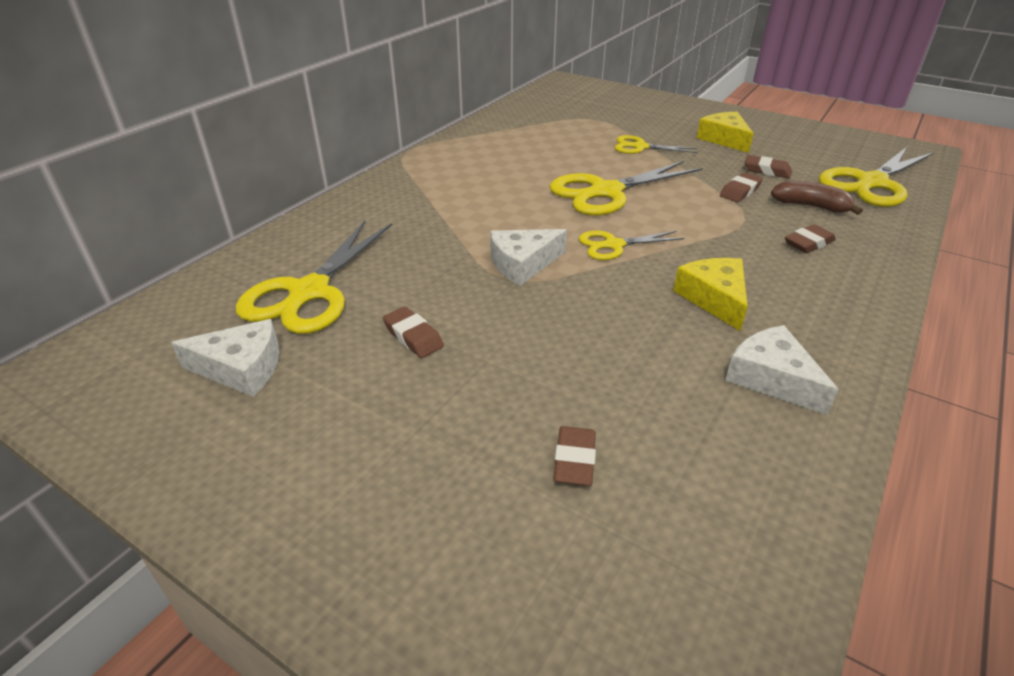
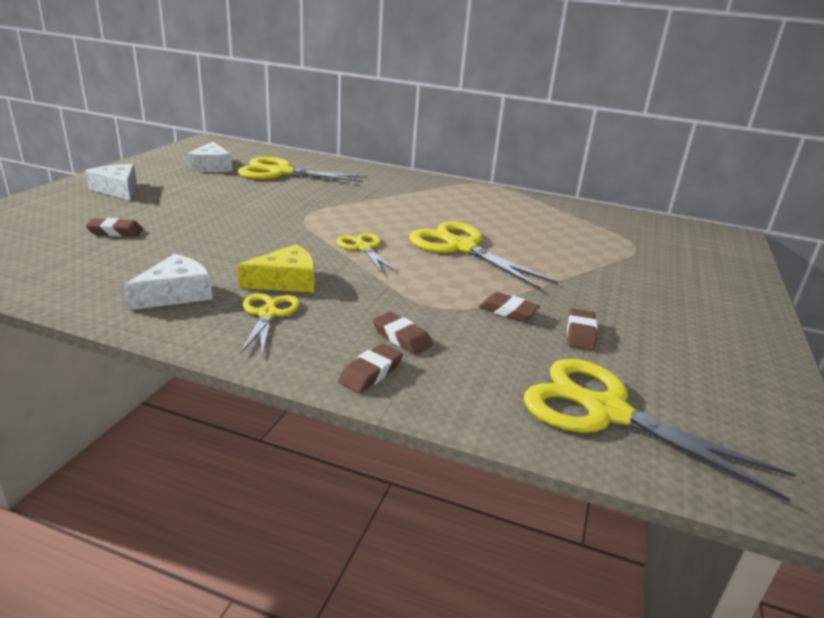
camera: 75 degrees right, 10 degrees down
(413, 336) = (237, 195): brown eraser -> brown eraser (370, 373)
(523, 264) = (325, 219): white cheese -> white cheese (118, 190)
(639, 147) = (581, 265): yellow scissors -> yellow scissors (268, 314)
(724, 139) = (656, 314): yellow cheese -> none
(810, 206) = (496, 351): brown banana -> none

